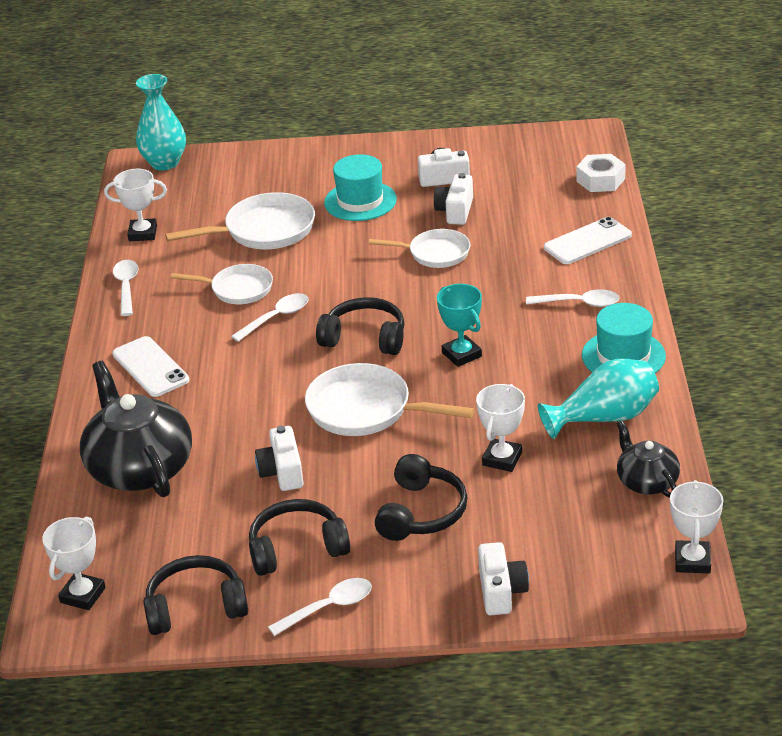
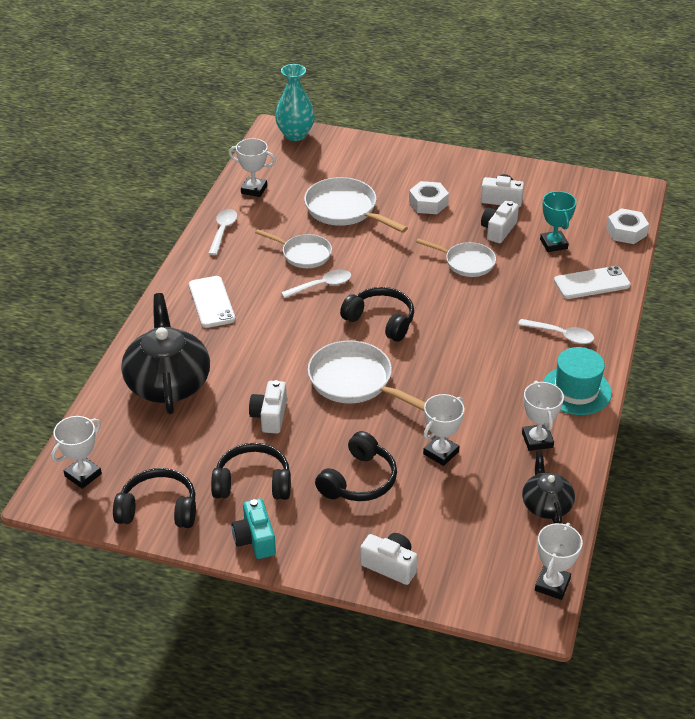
camera: 15 degrees right, 5 degrees up
(264, 230) = (344, 210): white pan -> white pan turned 135 degrees counterclockwise
(329, 607) = (255, 539): white spoon -> turquoise camera
(360, 201) = (428, 203): turquoise hat -> white nut
(461, 354) = (449, 355): turquoise trophy -> turquoise trophy (553, 244)
(501, 591) = (390, 565): white camera -> white camera turned 75 degrees counterclockwise
(604, 418) = (537, 440): turquoise vase -> white trophy

